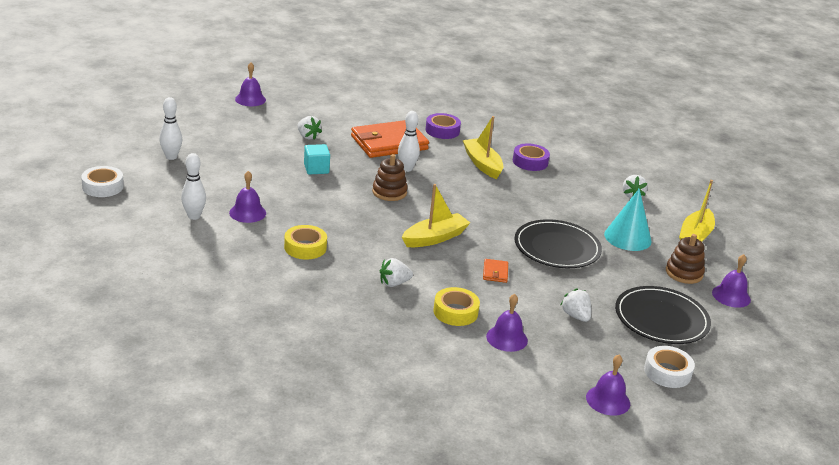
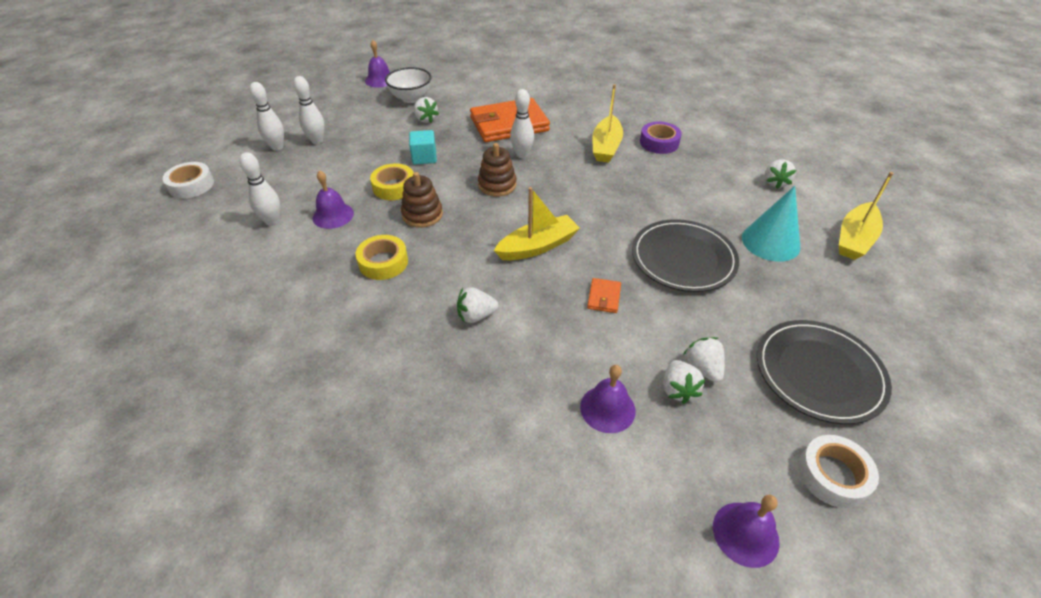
camera: 10 degrees right, 15 degrees up
(208, 152) = (317, 141): none -> white bowling pin
(287, 117) = (411, 98): none -> white bowl
(442, 131) = (568, 108): purple tape -> none
(455, 312) = (545, 362): yellow tape -> yellow tape (394, 187)
(482, 164) = (606, 147): yellow boat -> yellow boat turned 150 degrees counterclockwise
(558, 328) = (678, 389): none -> white strawberry
(684, 273) = (844, 295): brown stacking toy -> brown stacking toy (422, 215)
(731, 296) = (911, 332): purple bell -> none

